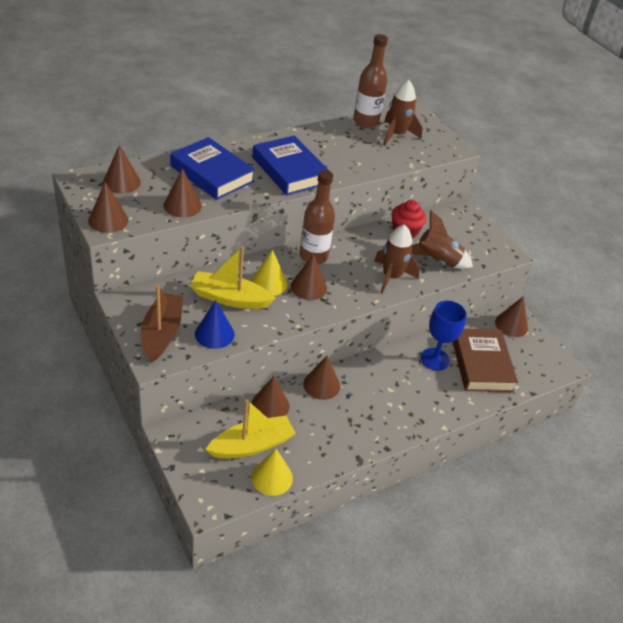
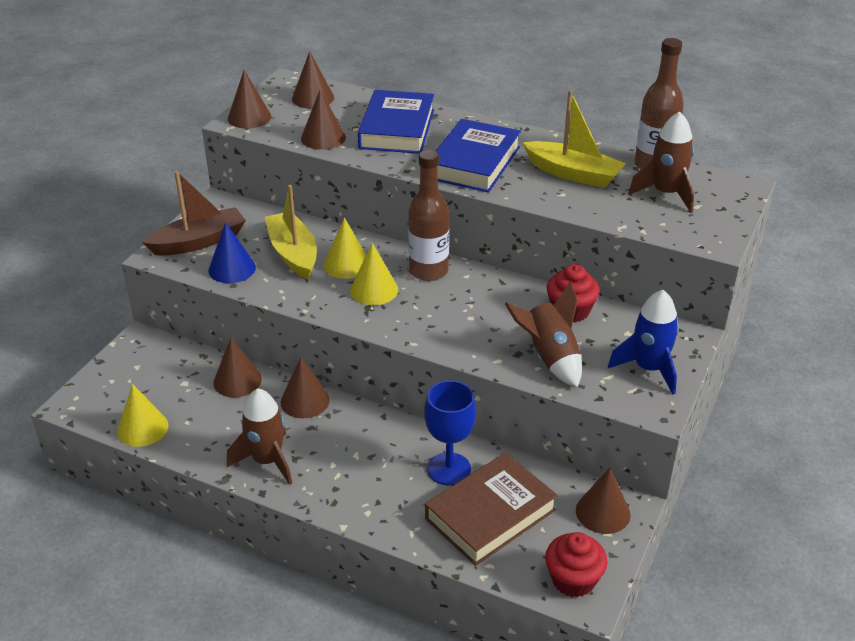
camera: 60 degrees right, 5 degrees down
(252, 445) = (172, 395): yellow boat -> yellow boat (573, 174)
(308, 287) = (374, 290): brown cone -> yellow cone
(391, 277) = (470, 336): brown rocket -> brown rocket (267, 461)
(476, 237) = (649, 368): none -> blue rocket
(547, 363) = (573, 579): none -> red cupcake

